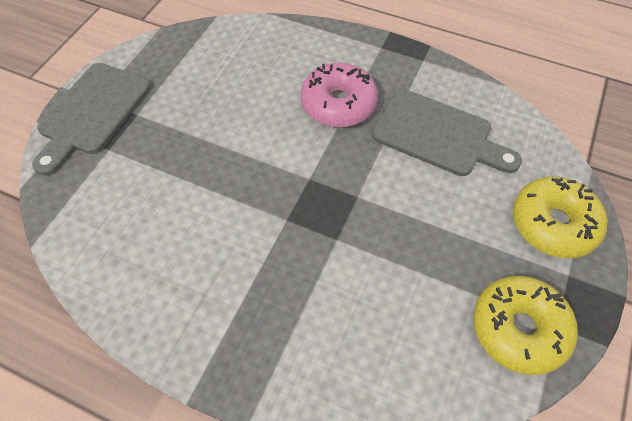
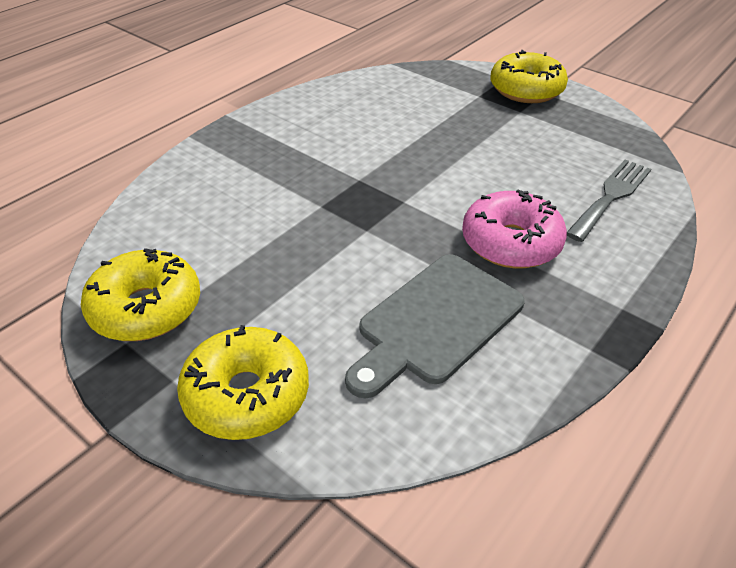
camera: 105 degrees right, 15 degrees down
(92, 113) = (526, 90): grey cutting board -> yellow donut
(261, 52) = (611, 196): none -> grey fork

